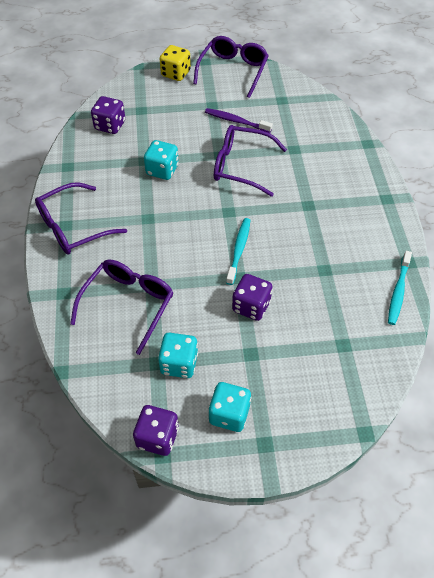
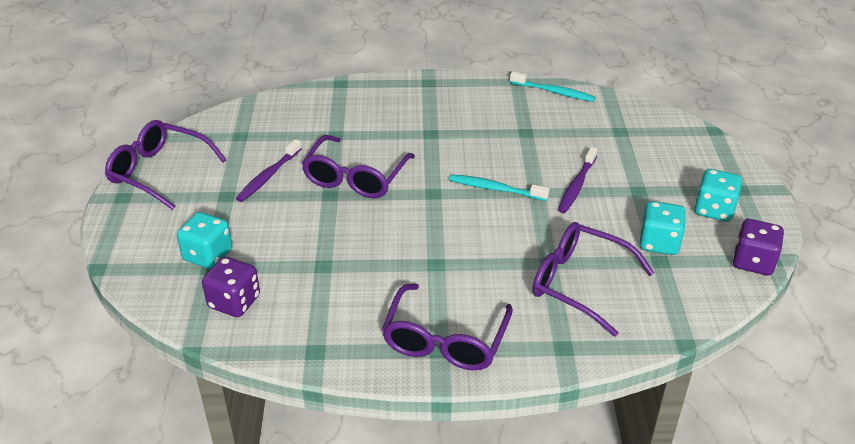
camera: 85 degrees left, 15 degrees down
(73, 227) = (445, 340): purple glasses -> purple glasses turned 45 degrees clockwise
(162, 170) = (347, 248): turquoise dice -> turquoise dice (208, 255)
(176, 73) = (138, 228): yellow dice -> none
(251, 306) = (576, 185): purple dice -> purple toothbrush

